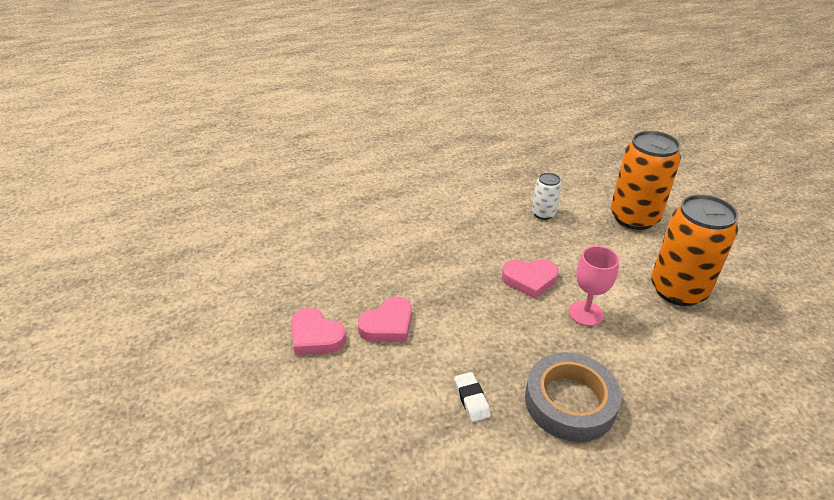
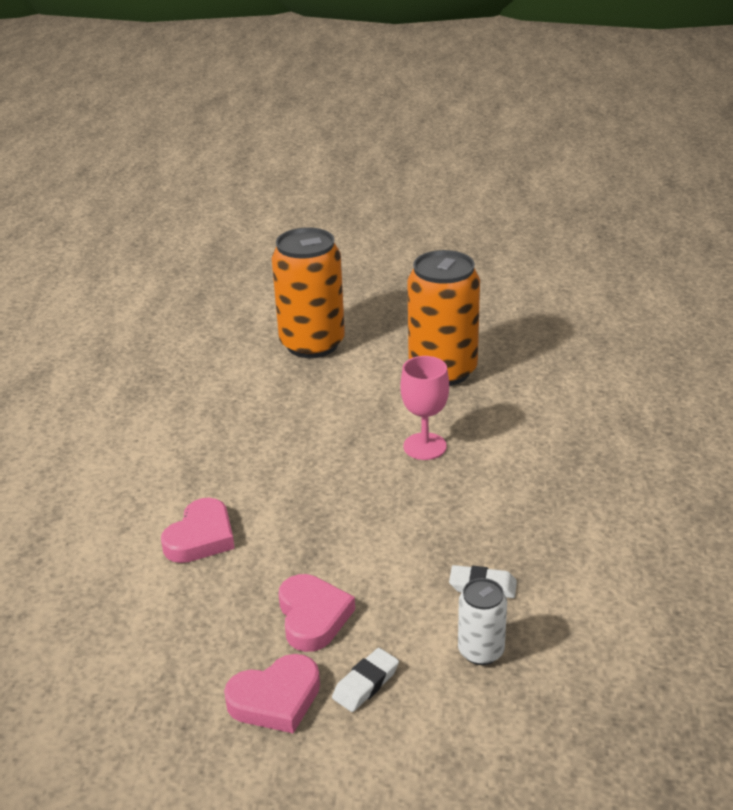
camera: 60 degrees left, 5 degrees down
(349, 372) = (365, 683): none -> white eraser
(529, 280) = (340, 464): pink heart -> pink heart (201, 537)
(543, 213) = (238, 403): white can -> white can (481, 651)
(570, 402) = (534, 513): grey tape -> none

